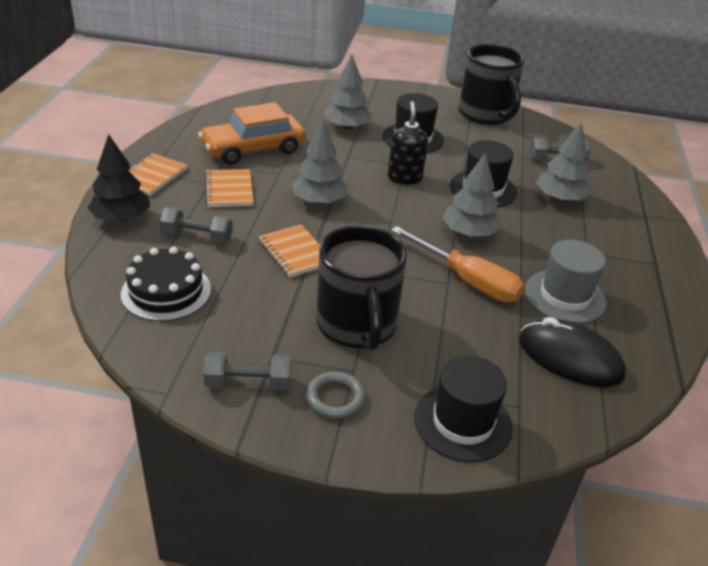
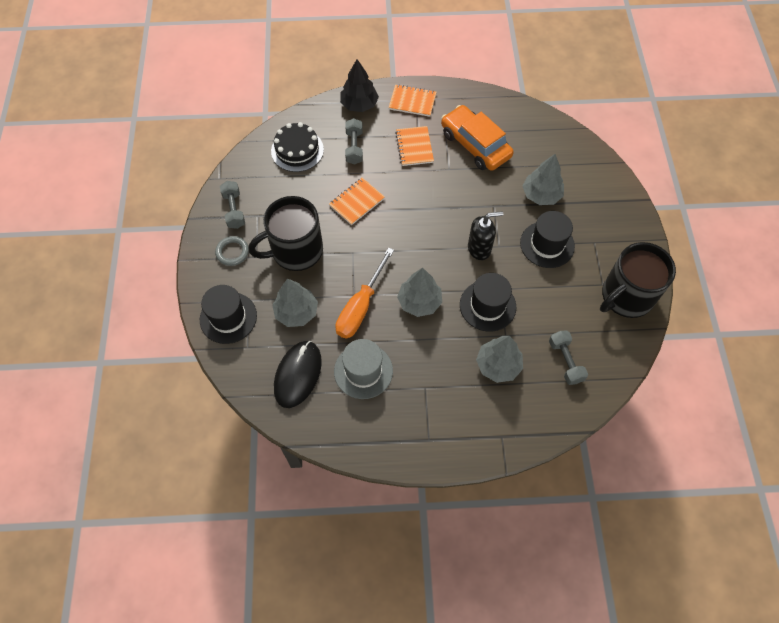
camera: 80 degrees right, 25 degrees up
(229, 190) = (414, 147): orange notebook -> orange notebook turned 75 degrees counterclockwise
(319, 201) = (422, 201): grey tree -> grey tree (296, 312)

